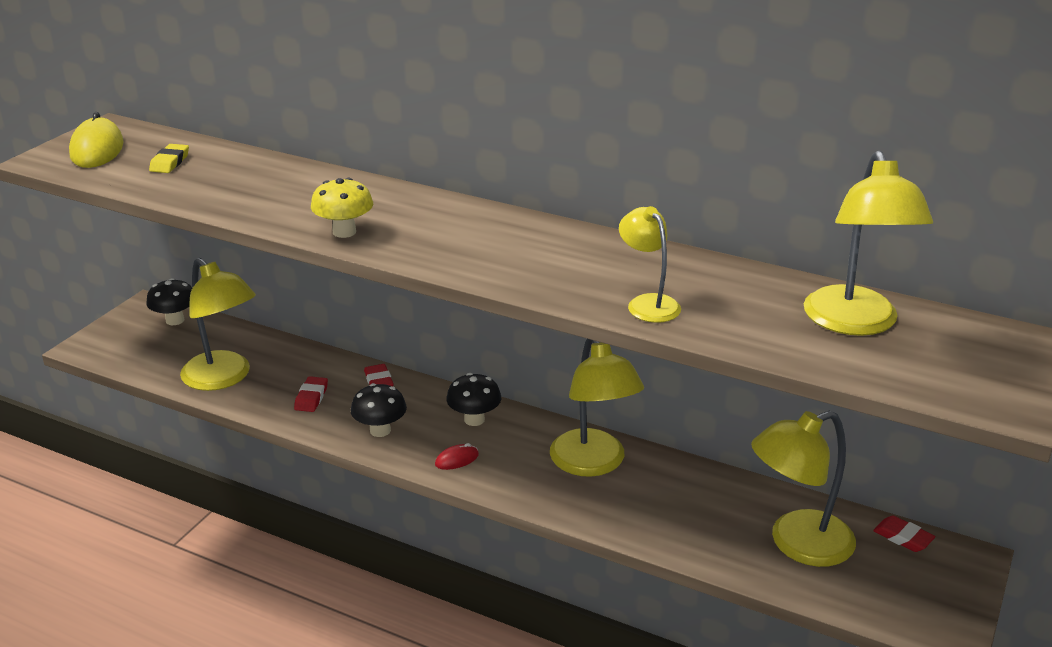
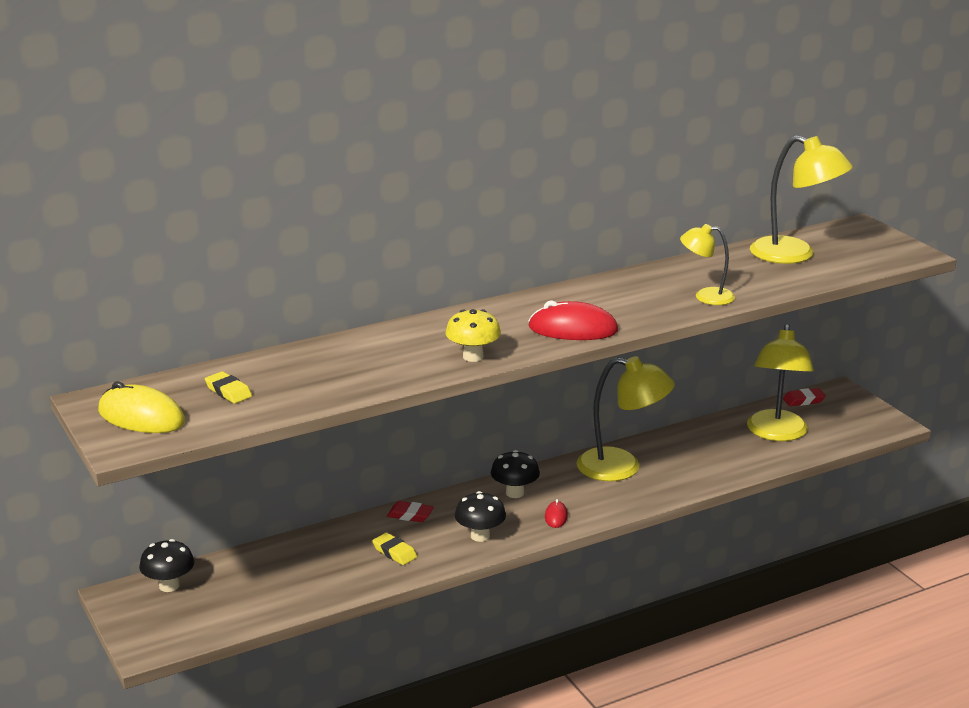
camera: 55 degrees left, 5 degrees down
(223, 378) = (308, 586): yellow lamp -> none
(311, 397) = (394, 552): red eraser -> yellow eraser
(465, 258) = (573, 329): none -> red mouse

